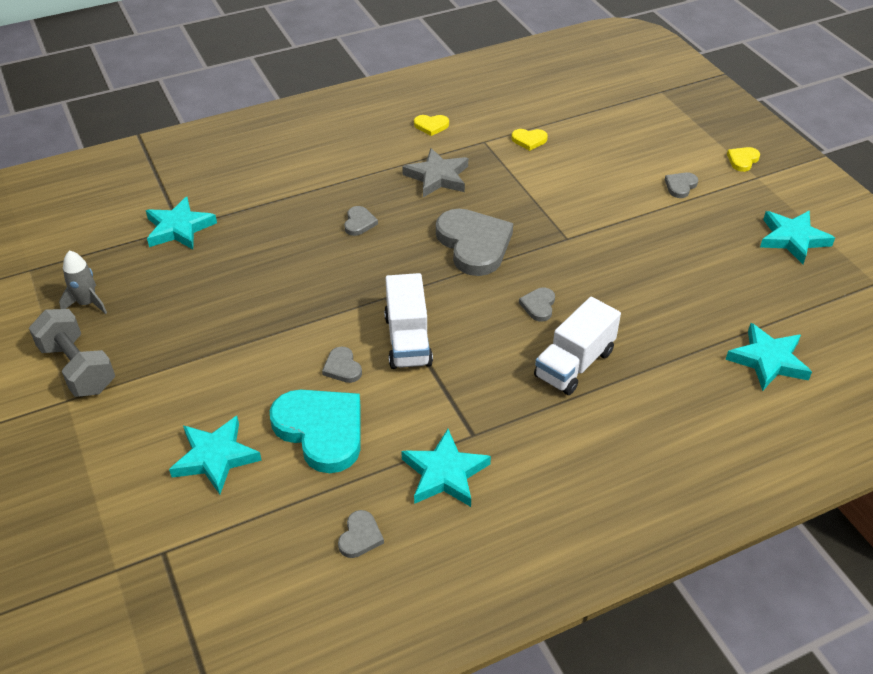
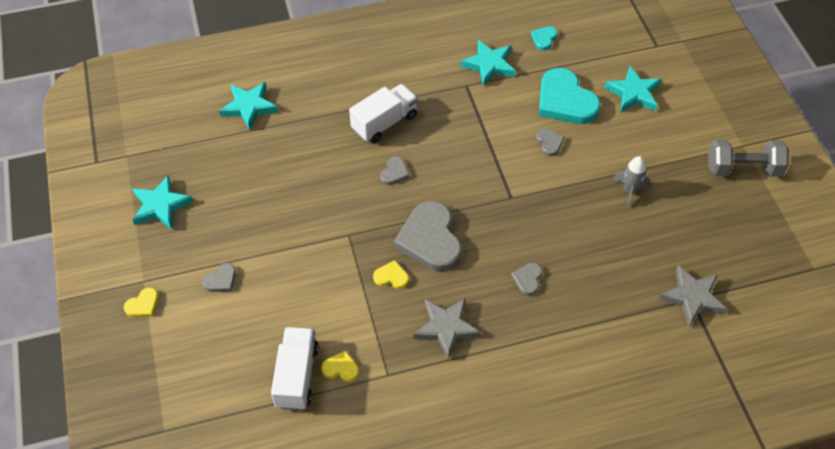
camera: 170 degrees left, 10 degrees up
(78, 368) = (743, 168): grey dumbbell -> grey dumbbell turned 60 degrees counterclockwise
(87, 303) = (753, 226): grey rocket -> grey rocket (629, 190)
(179, 228) = (692, 297): turquoise star -> grey star
(360, 536) = (544, 39): grey heart -> turquoise heart
(408, 340) = (499, 157): white truck -> white truck (297, 376)
(431, 126) = (438, 409): yellow heart -> yellow heart (391, 277)

